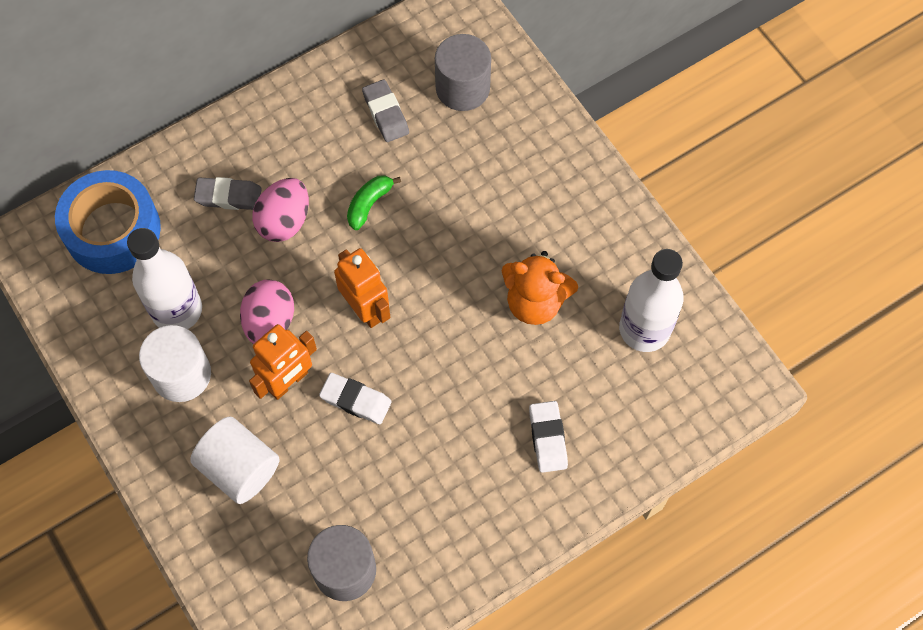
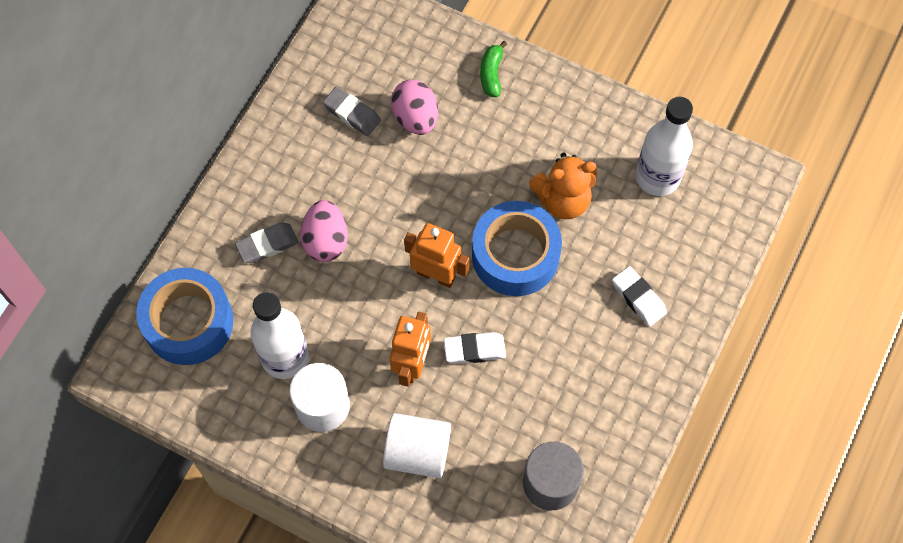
camera: 30 degrees left, 0 degrees up
(270, 322) = (367, 326): pink egg -> pink egg (415, 118)
(369, 204) = (385, 192): green banana -> green banana (491, 74)
(453, 330) = (515, 255): none -> blue tape
(462, 88) = (400, 62): grey cylinder -> none

